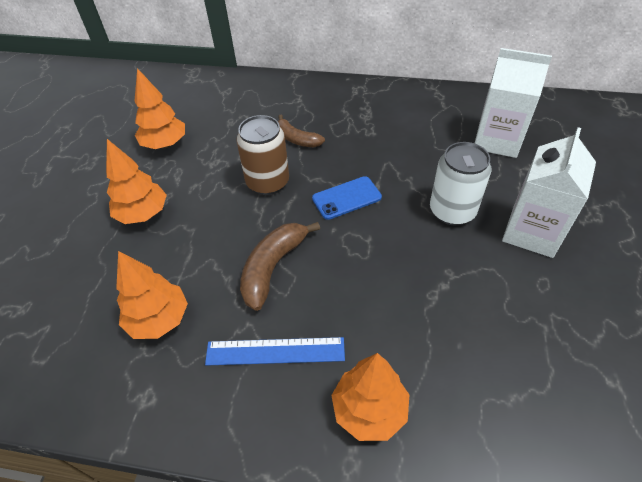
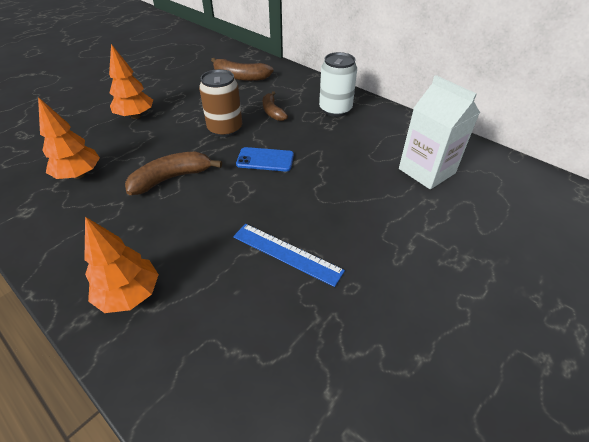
camera: 30 degrees right, 5 degrees down
(165, 144) = (190, 84): orange tree -> none
(216, 110) = (240, 77): none -> brown banana
(275, 351) = (117, 226): blue ruler -> blue ruler (287, 253)
(452, 211) = (333, 202): white can -> white can (335, 109)
(532, 232) = (384, 247): white carton -> none

